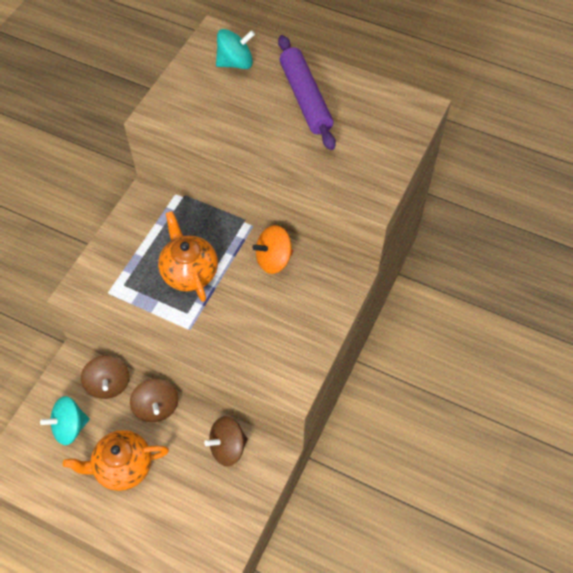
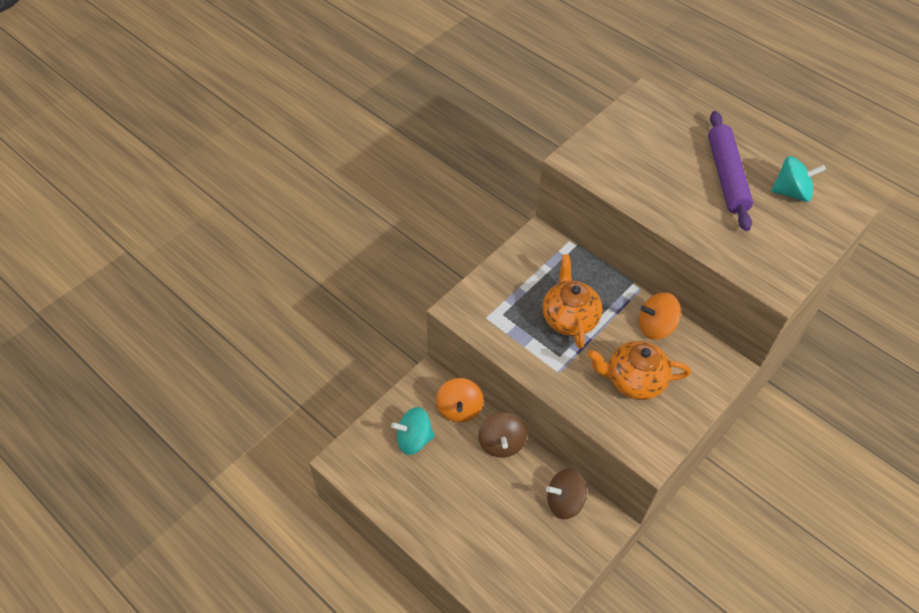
camera: 15 degrees right, 5 degrees down
(108, 384) = (459, 409): brown spinning top -> orange spinning top
(122, 466) = (457, 491): orange teapot -> orange teapot (633, 380)
(235, 63) = (662, 128): turquoise spinning top -> turquoise spinning top (791, 192)

